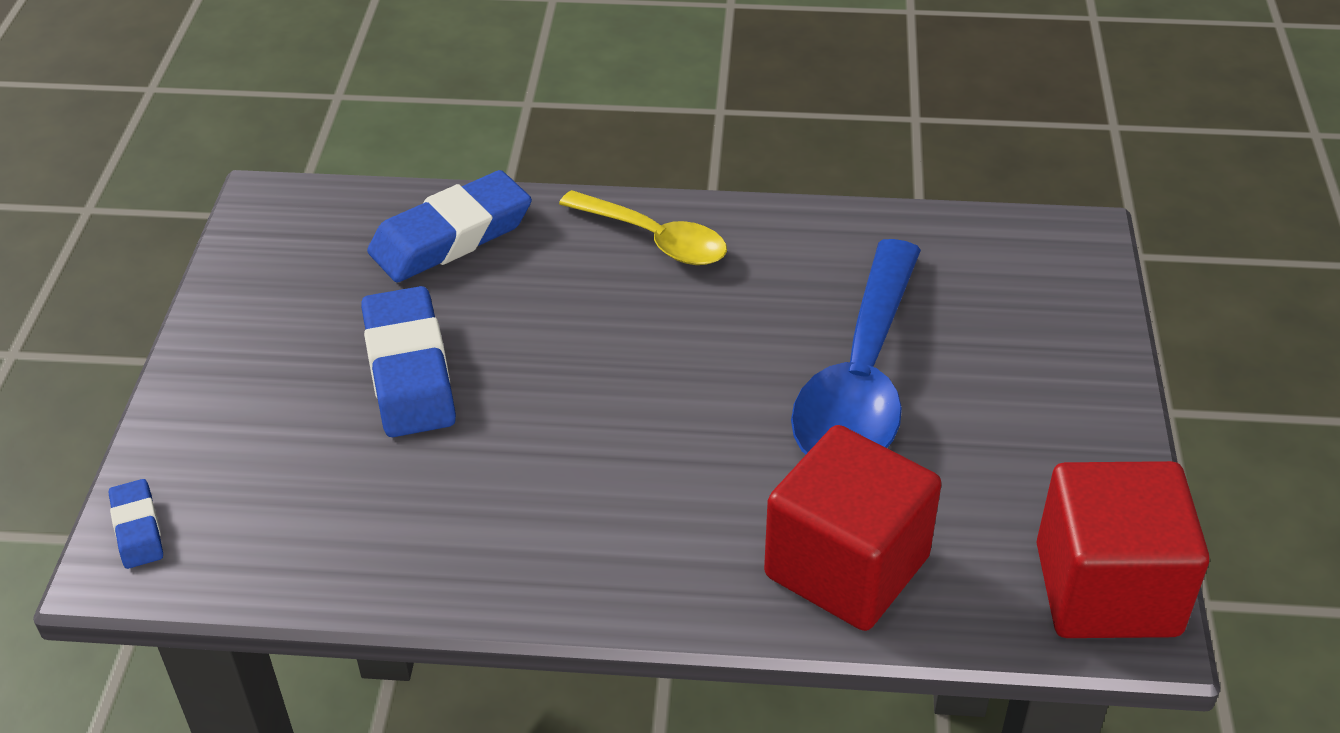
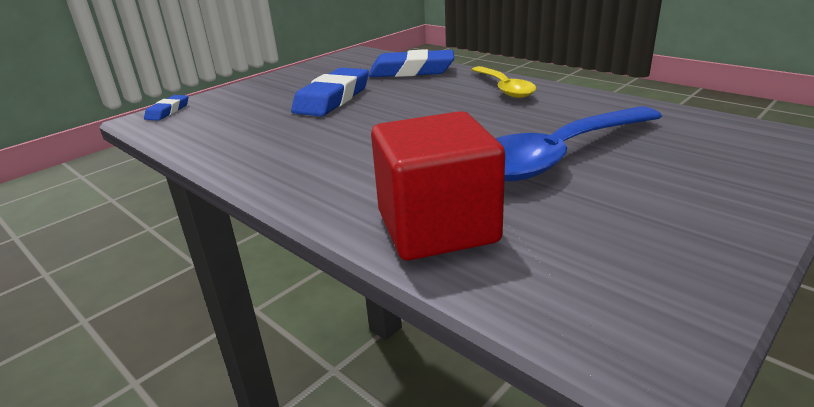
camera: 40 degrees right, 15 degrees down
(1107, 589) = (638, 322): red cube -> none

